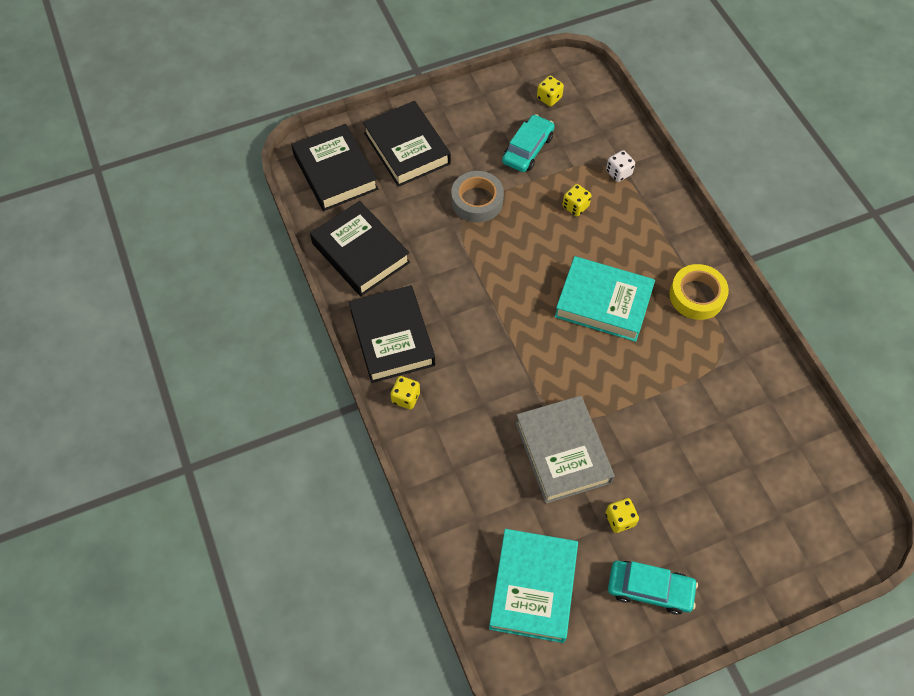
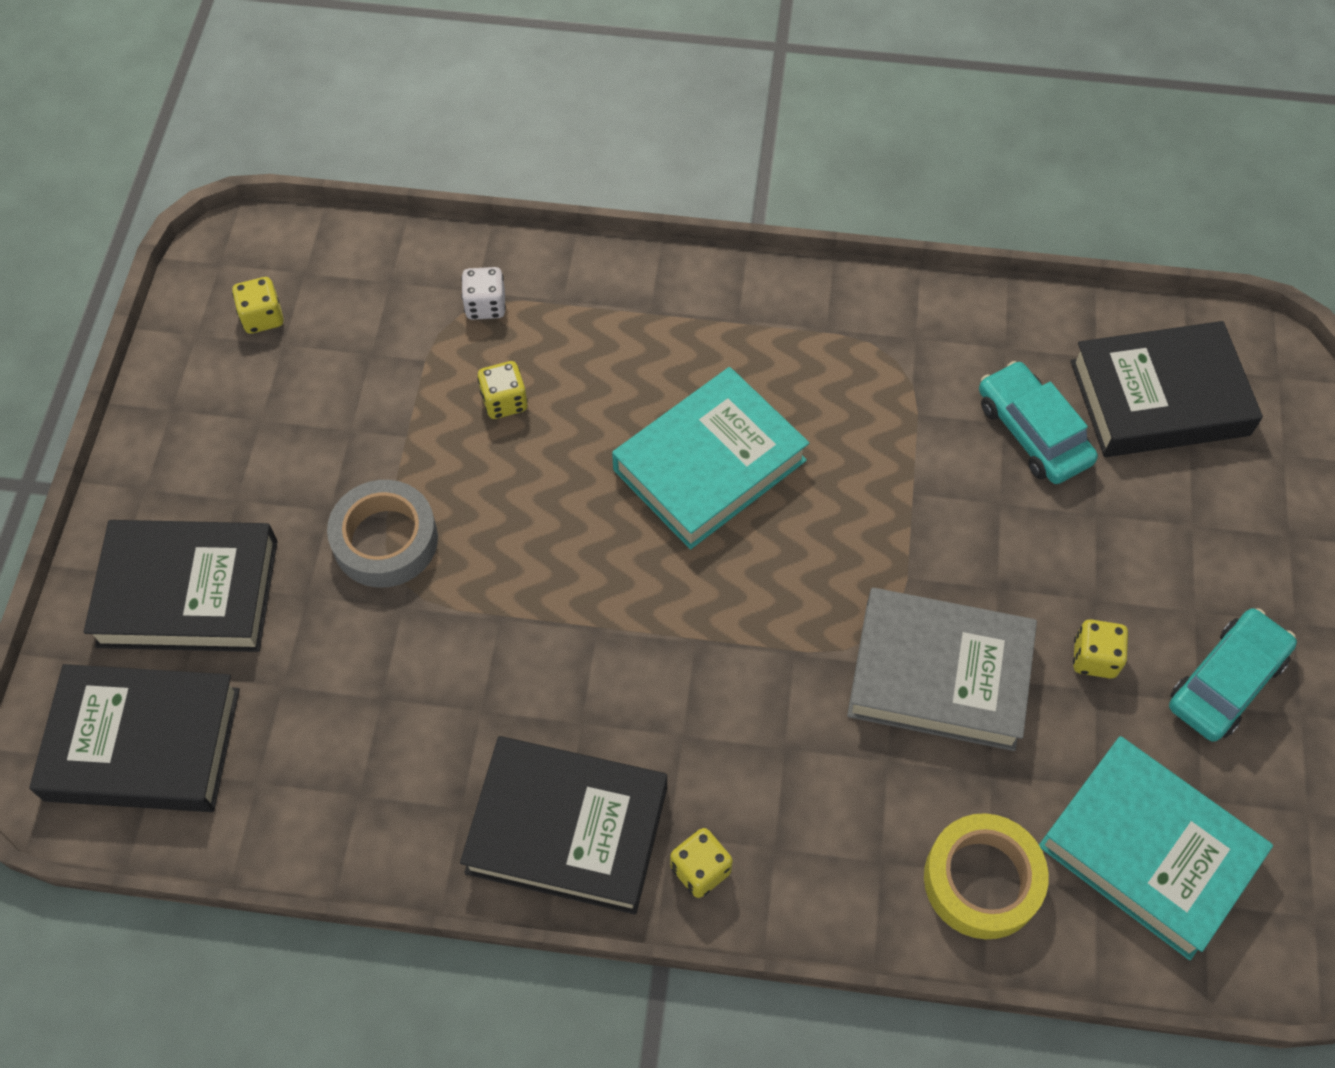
camera: 60 degrees left, 0 degrees up
(360, 253) = (354, 792): black book -> black book (1159, 398)
(528, 149) = (340, 406): turquoise car -> turquoise car (1033, 432)
(697, 296) = (778, 334): yellow tape -> yellow tape (982, 880)

